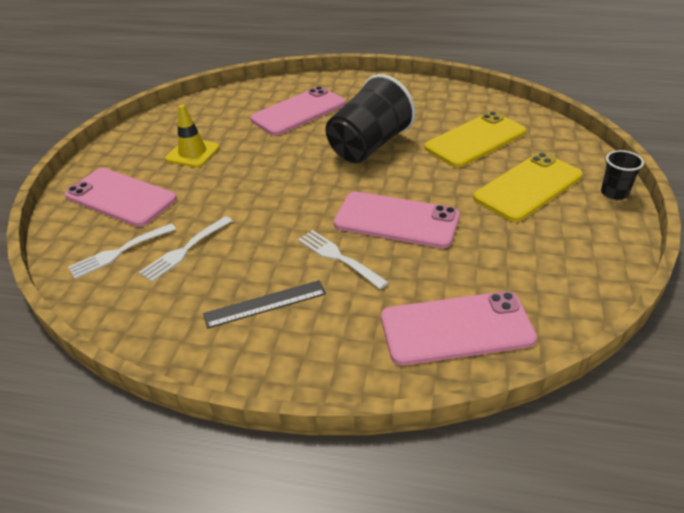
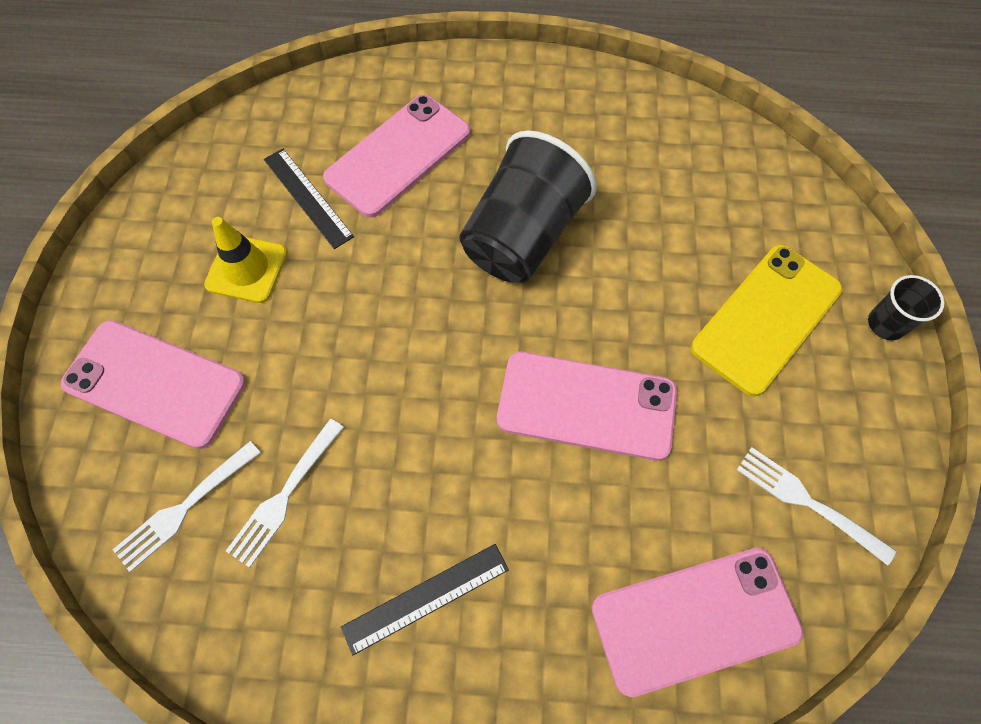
camera: 10 degrees left, 25 degrees up
(238, 126) = (307, 197): none -> black ruler
(339, 258) = (516, 493): white fork -> white fork (808, 502)
(475, 140) = (680, 213): yellow phone -> none

